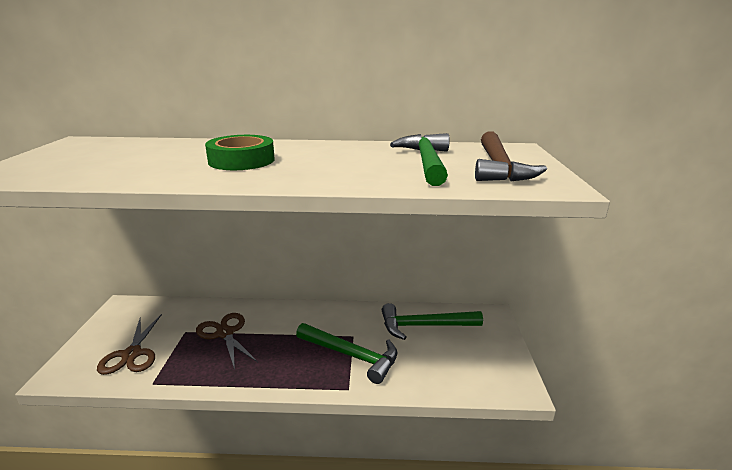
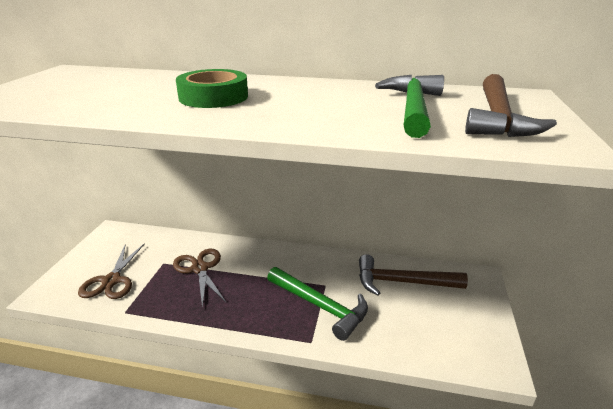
camera: 10 degrees right, 5 degrees up
(424, 326) = (402, 282): green hammer -> brown hammer

